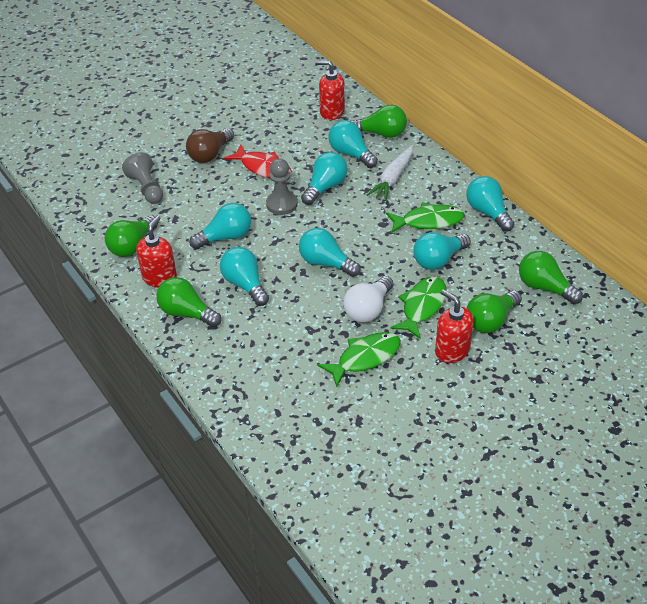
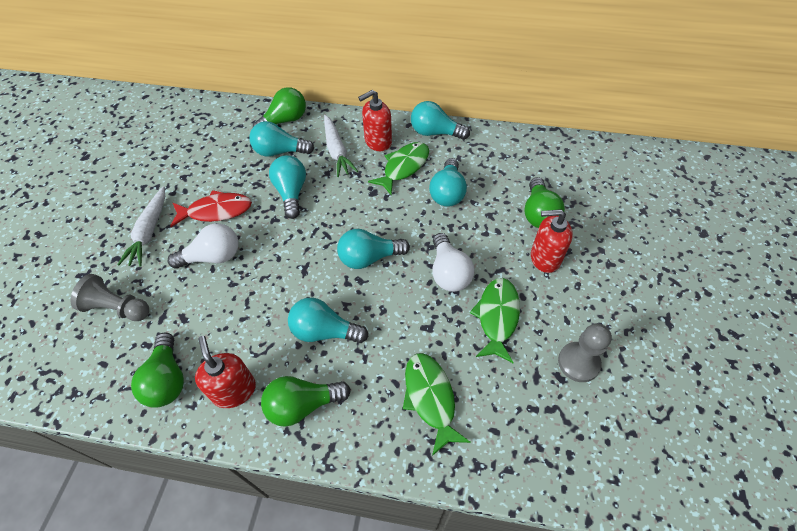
camera: 45 degrees left, 10 degrees up
(210, 154) = (149, 231): brown light bulb -> white carrot
(225, 237) = (254, 299): turquoise light bulb -> none
(229, 195) = (213, 257): none -> white light bulb
(282, 204) = (271, 232): grey pawn -> grey pawn (578, 362)
(331, 112) = (222, 127): red soap dispenser -> red soap dispenser (378, 142)
(422, 306) = (482, 239): green fish -> green fish (430, 398)
(544, 287) = (538, 162): green light bulb -> none

